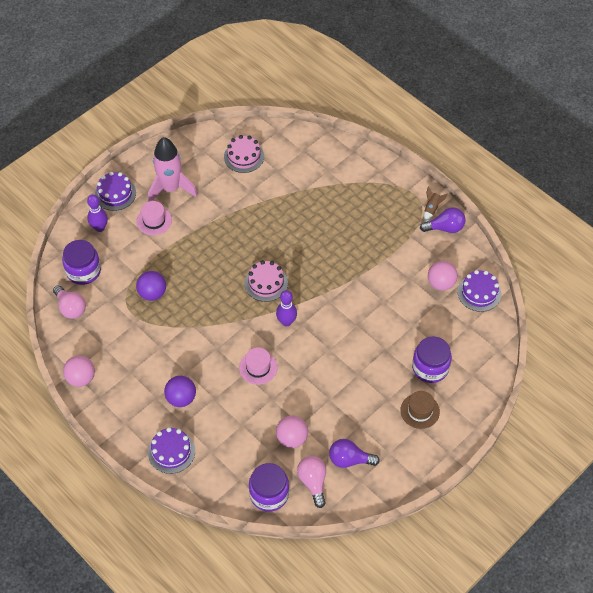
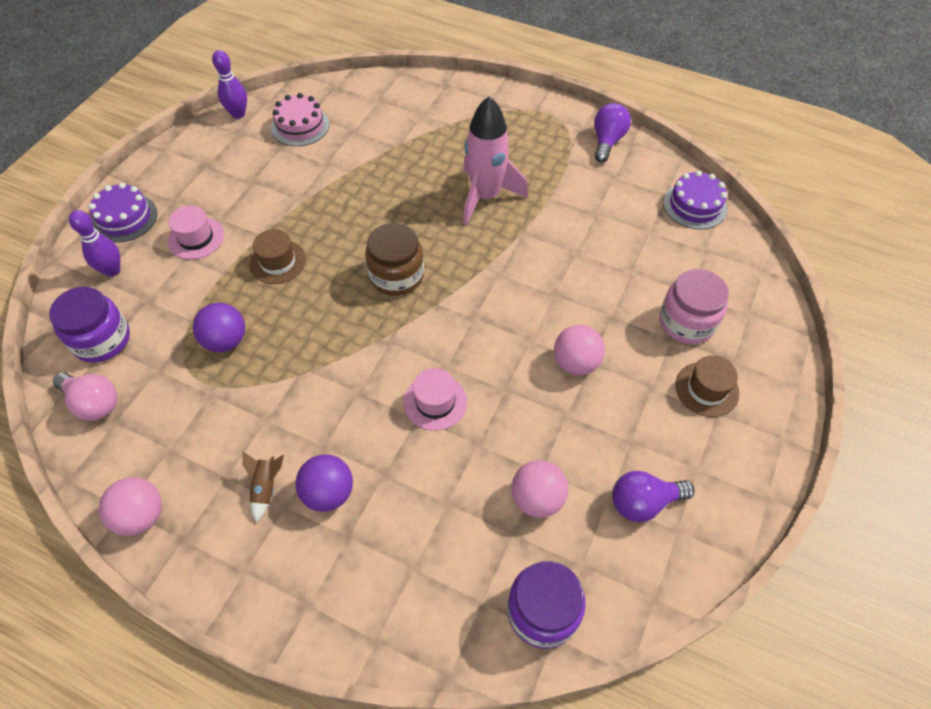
camera: 20 degrees left, 0 degrees up
(171, 189) = (208, 190): pink rocket -> pink rocket (485, 196)
(171, 451) = (344, 594): purple cake -> none
(198, 252) = (278, 262): none -> brown hat
(266, 283) = (396, 276): pink cake -> brown jar
(286, 322) = (450, 321): purple bowling pin -> purple bowling pin (238, 114)
(313, 482) = (605, 562): pink light bulb -> none
(430, 368) = (687, 322): purple jar -> pink jar
(431, 209) = (578, 124): brown rocket -> brown rocket (266, 488)
(441, 283) = (639, 208): pink ball -> pink ball (576, 363)
(445, 228) = (607, 141): purple light bulb -> purple light bulb turned 45 degrees counterclockwise

